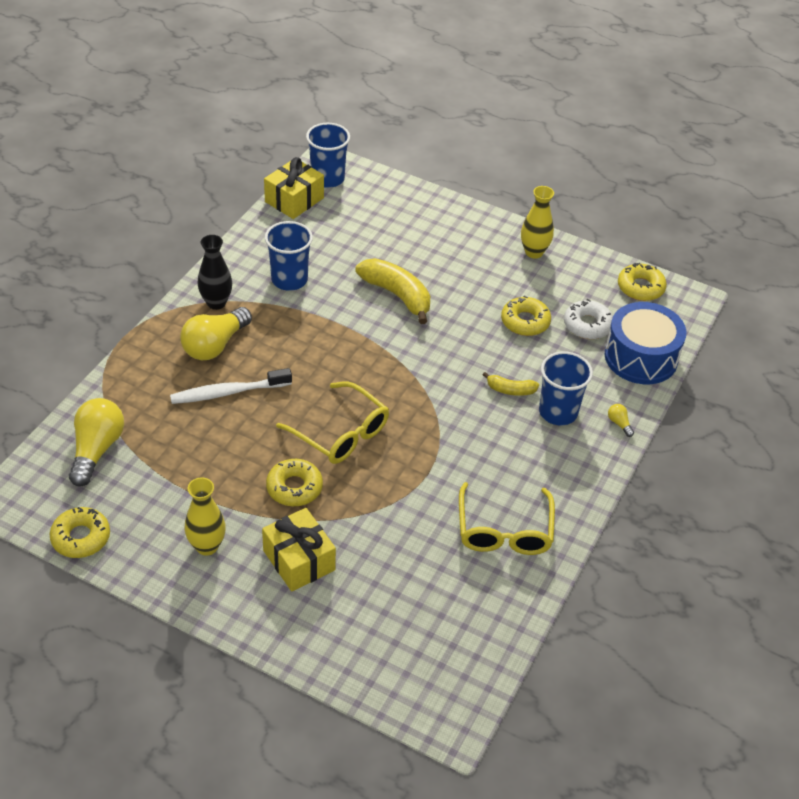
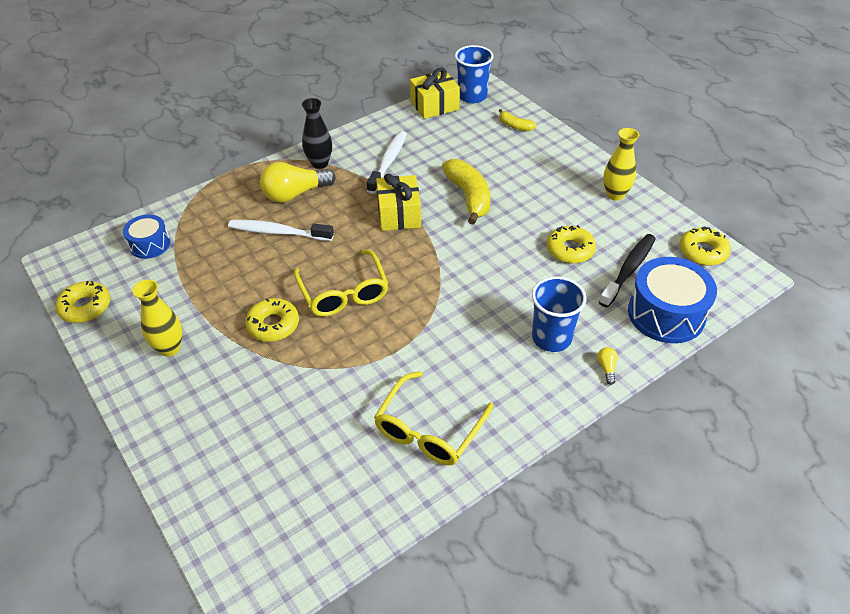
camera: 30 degrees right, 0 degrees up
(96, 449) = (150, 244): yellow light bulb -> blue drum
(289, 279) = (388, 161): blue cup -> white toothbrush
(299, 560) = (232, 388): yellow gift -> yellow gift (399, 214)
(510, 390) = (518, 304): yellow banana -> yellow banana (514, 126)
(587, 325) = (629, 269): white donut -> black toothbrush

